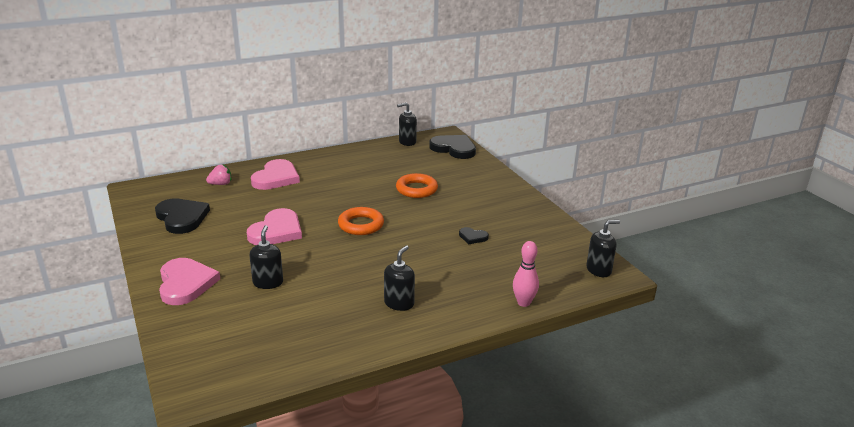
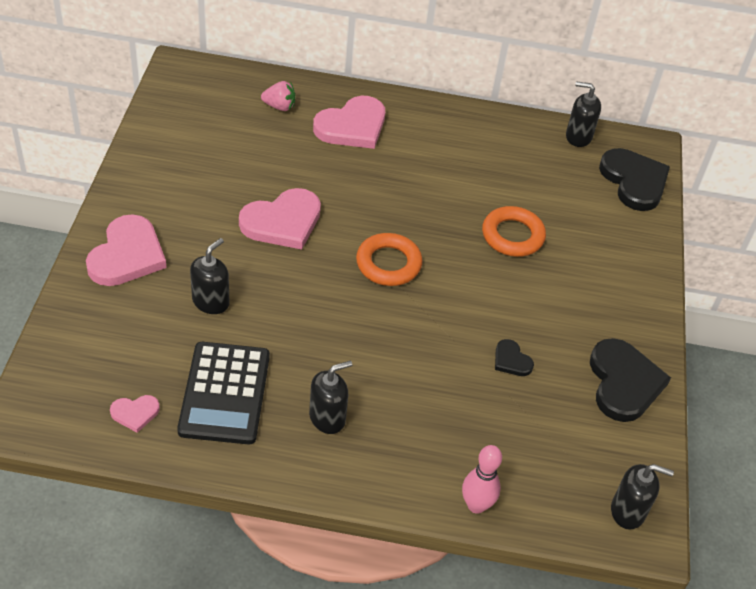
camera: 30 degrees right, 20 degrees up
(182, 218) = (196, 145): black heart -> black heart (623, 383)
(272, 355) = (135, 413): none -> pink heart
(323, 320) = (225, 393): none -> black calculator

